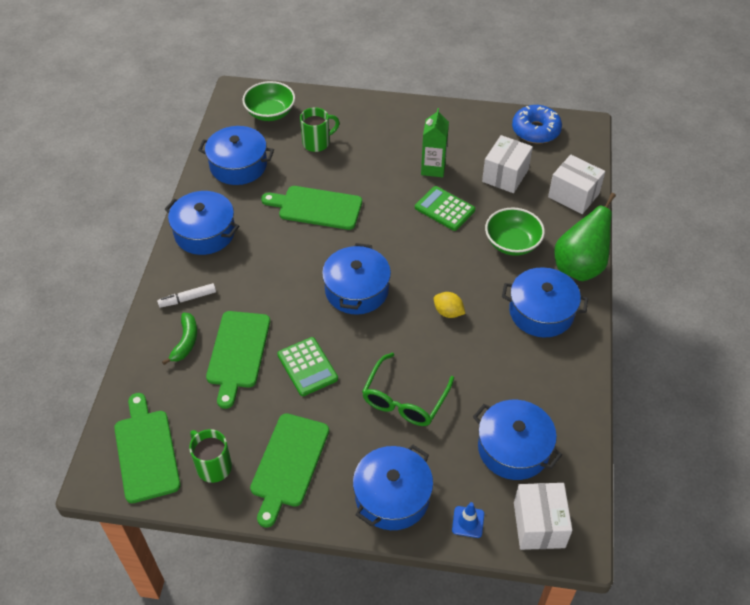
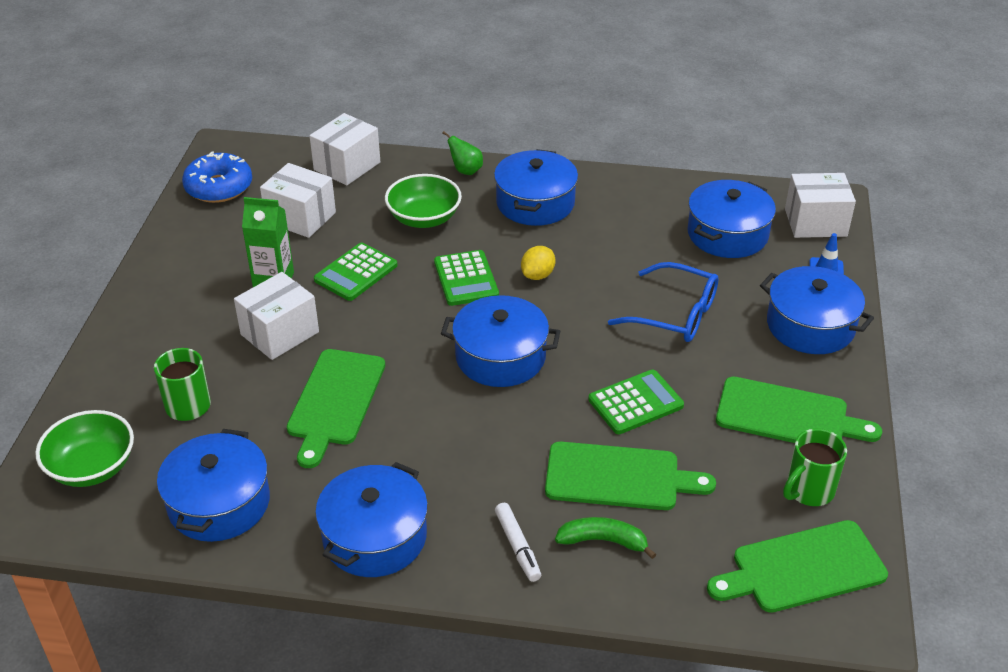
camera: 90 degrees left, 10 degrees down
(380, 176) = (280, 333): none -> white box
(404, 399) = (675, 314): green glasses -> blue glasses
(441, 269) = (466, 279): none -> green calculator
(579, 267) = (466, 171): green pear -> green pear, size x0.47

